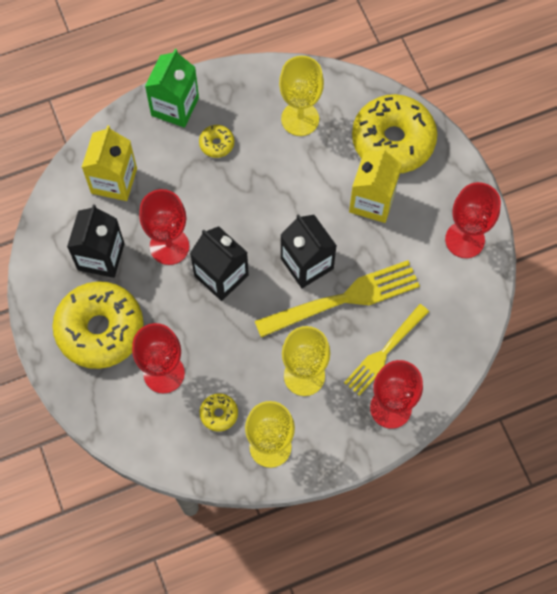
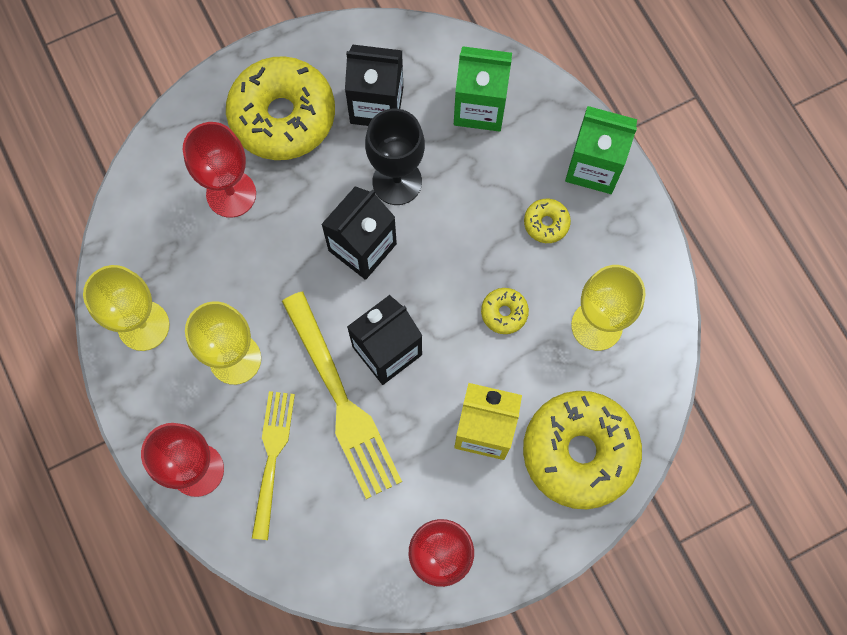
camera: 85 degrees right, 5 degrees up
(114, 181) = (480, 107): yellow carton -> green carton
(169, 246) = (397, 181): red goblet -> black goblet
(219, 414) = (183, 262): yellow donut -> yellow donut (504, 313)
(384, 352) = (272, 458): yellow fork -> yellow fork turned 60 degrees clockwise

